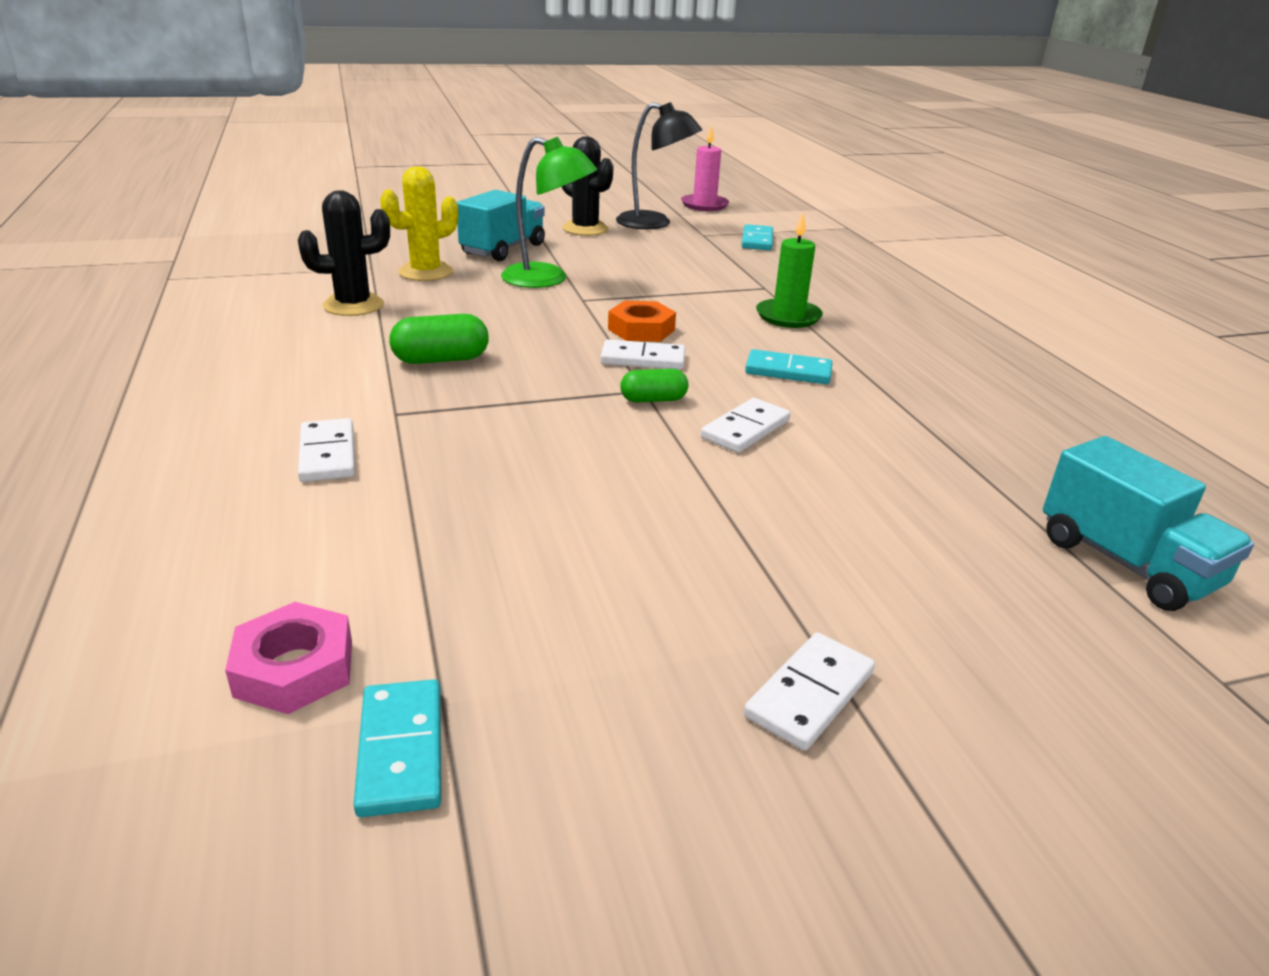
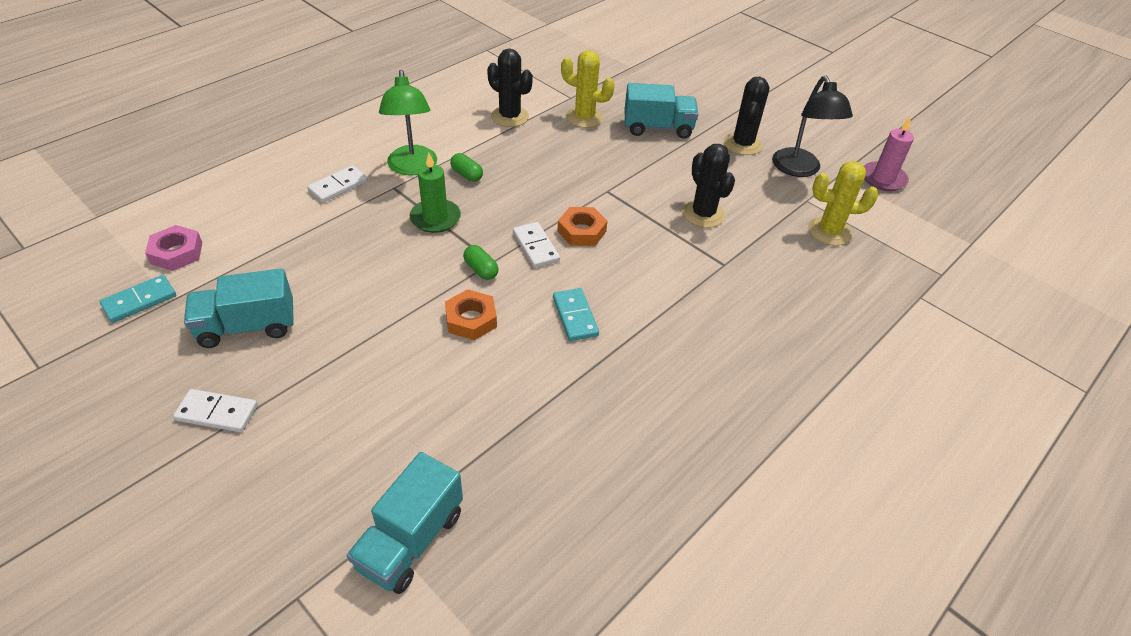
camera: 60 degrees right, 15 degrees up
(441, 360) = (467, 175): green capsule -> green capsule, size x0.66
(547, 279) = (625, 165): green lamp -> green lamp (412, 168)
(608, 618) = (247, 327): none -> turquoise truck
(677, 273) = (703, 214): none -> black cactus
(745, 429) = (471, 319): white domino -> orange nut
(757, 240) = (829, 231): turquoise domino -> yellow cactus
(788, 316) = (676, 292): green candle -> green candle (435, 218)

